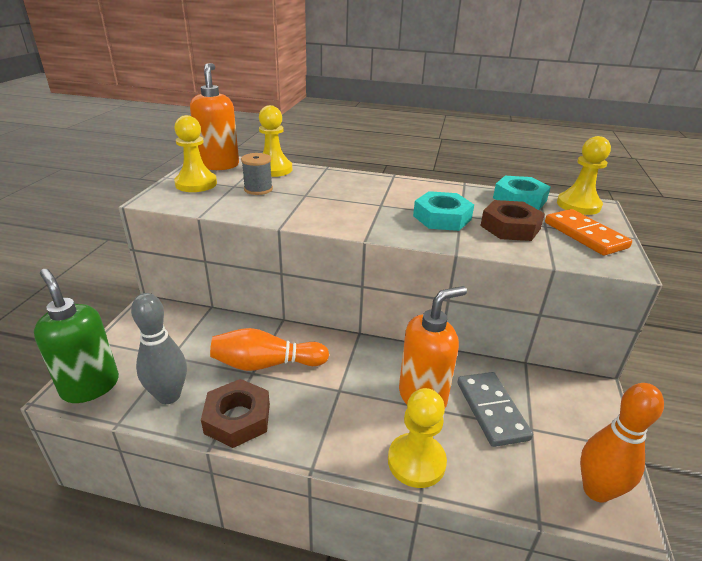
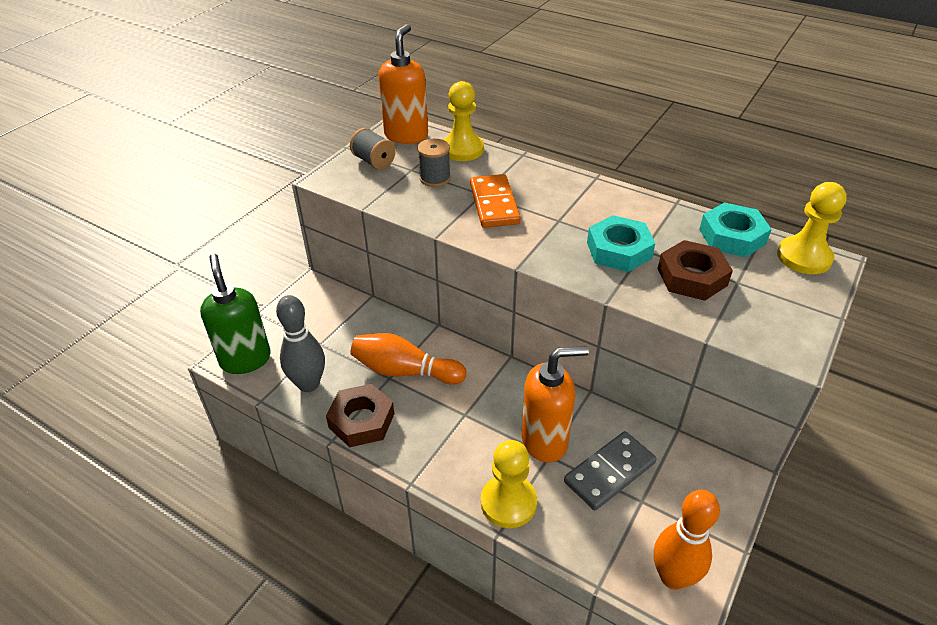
camera: 20 degrees right, 10 degrees up
(196, 184) = (374, 161): yellow pawn -> grey spool
(491, 410) = (609, 472): grey domino -> grey domino turned 45 degrees clockwise
(584, 235) = (777, 303): orange domino -> orange domino (494, 204)

